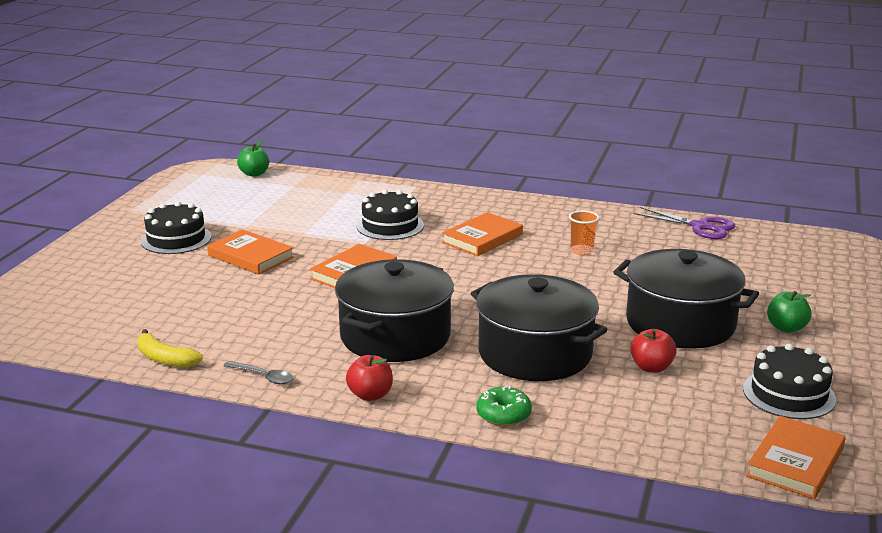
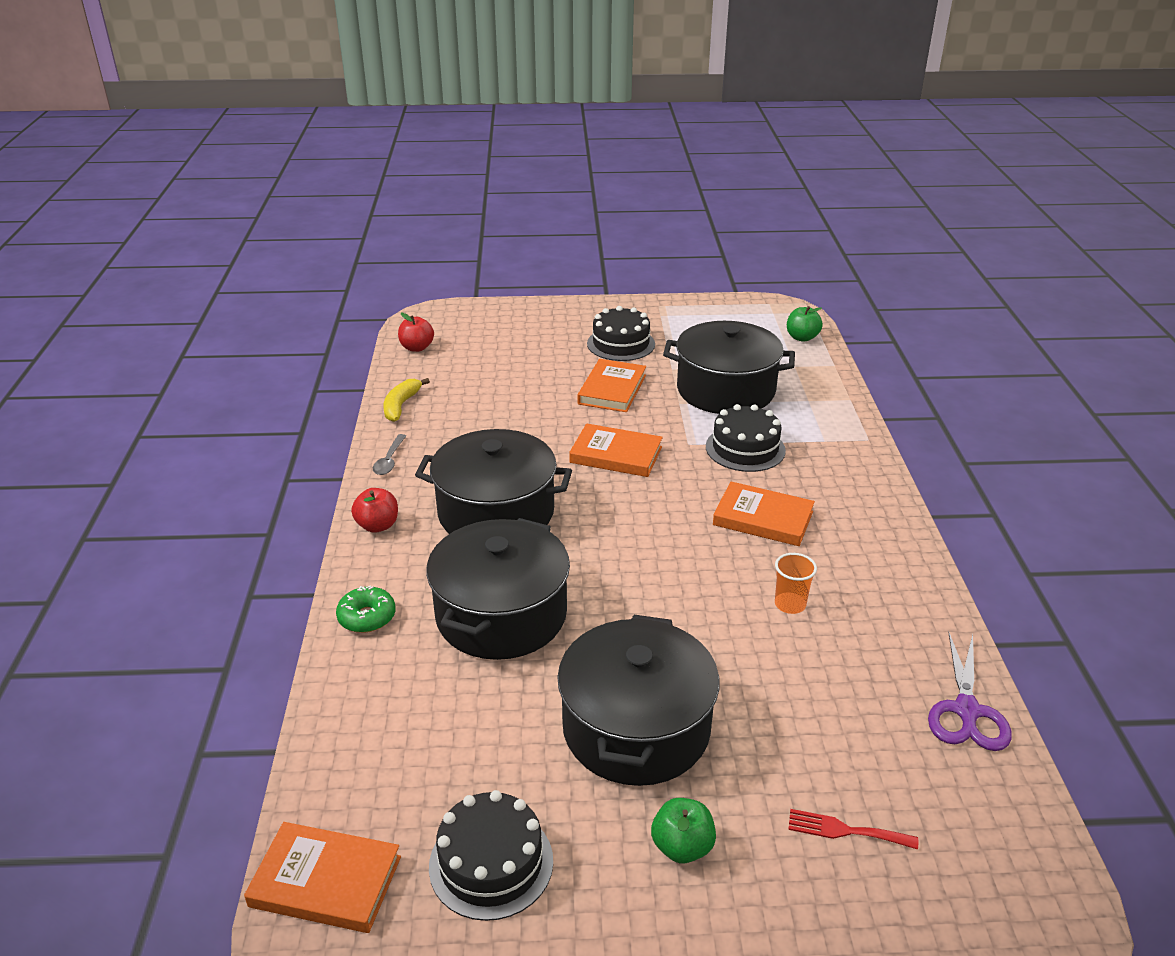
camera: 70 degrees right, 10 degrees up
(301, 215) = (725, 390): none -> black pot
(651, 367) = (508, 716): red apple -> red apple (417, 348)
(782, 279) = (845, 830): none -> red fork

